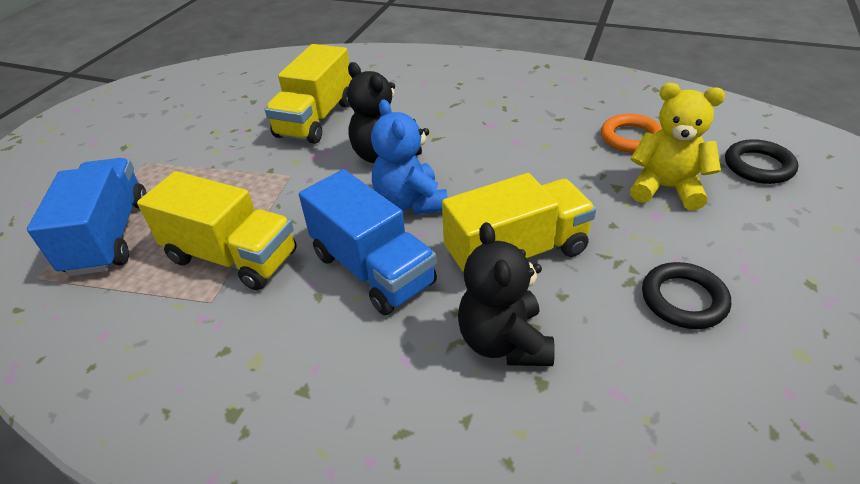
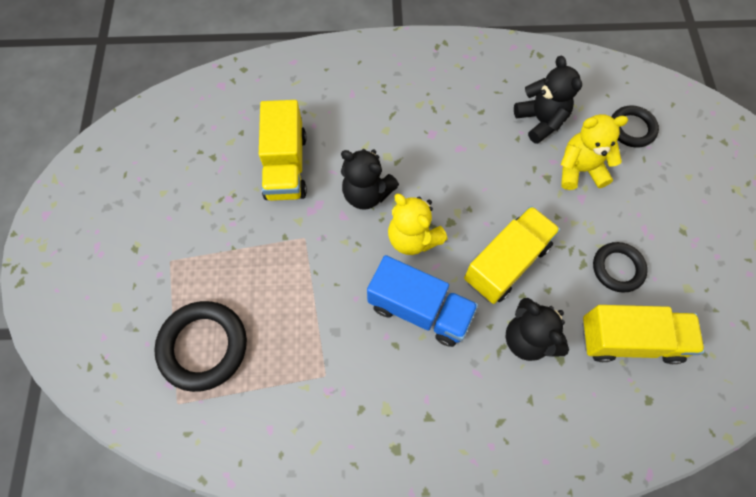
camera: 25 degrees left, 25 degrees up
(109, 236) = (203, 347): blue truck -> black ring
(232, 257) = (314, 333): yellow truck -> yellow truck (630, 340)
(410, 202) = (413, 238): blue teddy bear -> yellow teddy bear
(631, 138) = (540, 121): orange ring -> black teddy bear

